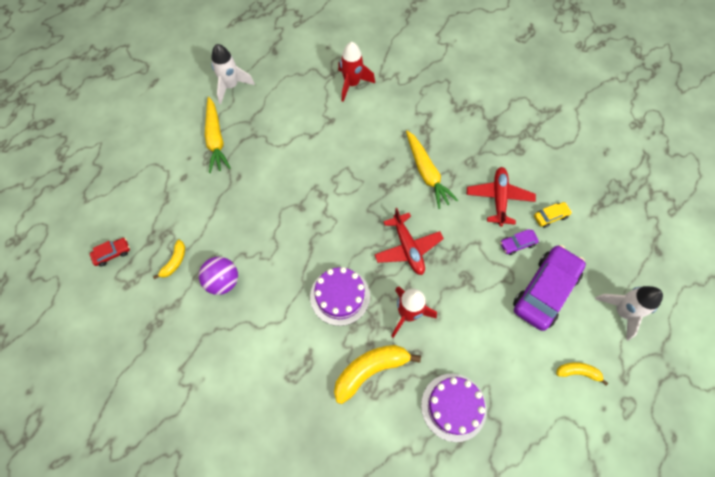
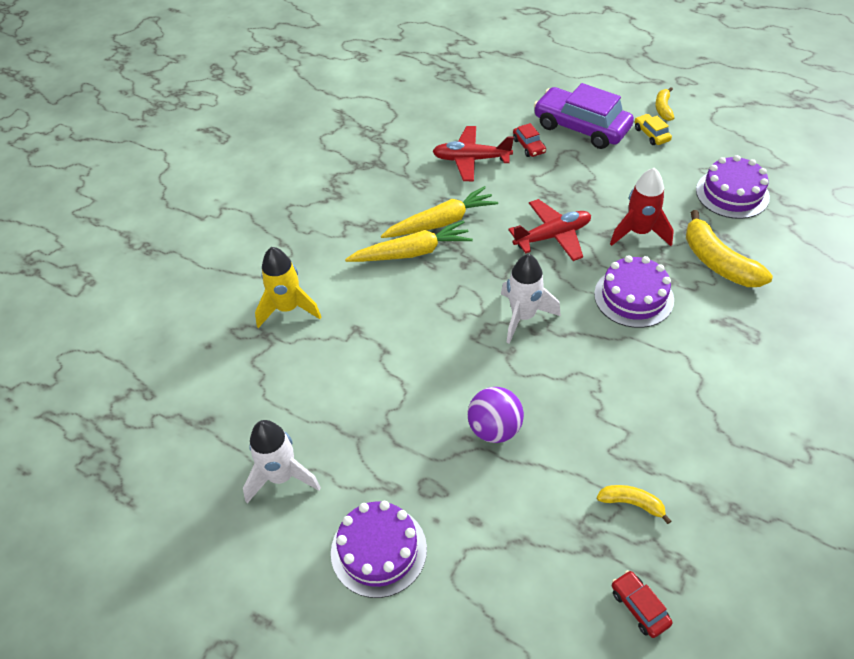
camera: 90 degrees left, 15 degrees down
(177, 130) = (378, 550): none -> purple cake
(216, 139) = (396, 483): yellow carrot -> yellow carrot (412, 252)
(223, 281) = (647, 431): purple ball -> purple ball (494, 429)
(352, 84) = (288, 308): red rocket -> yellow rocket
(517, 244) = (529, 146): purple car -> red car
(550, 216) = (489, 121): yellow car -> yellow car (651, 134)
(622, 312) = (591, 79): white rocket -> white rocket (523, 316)

